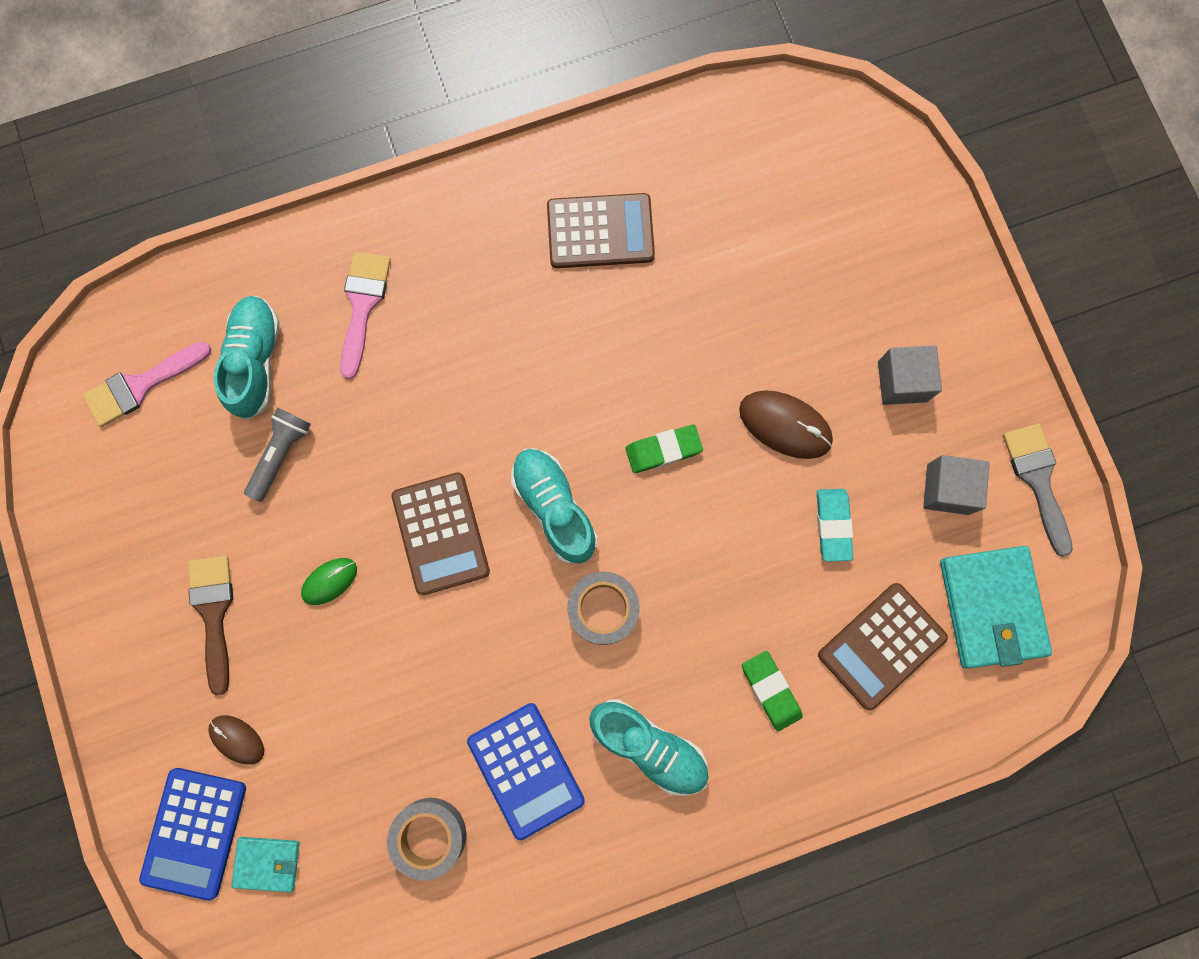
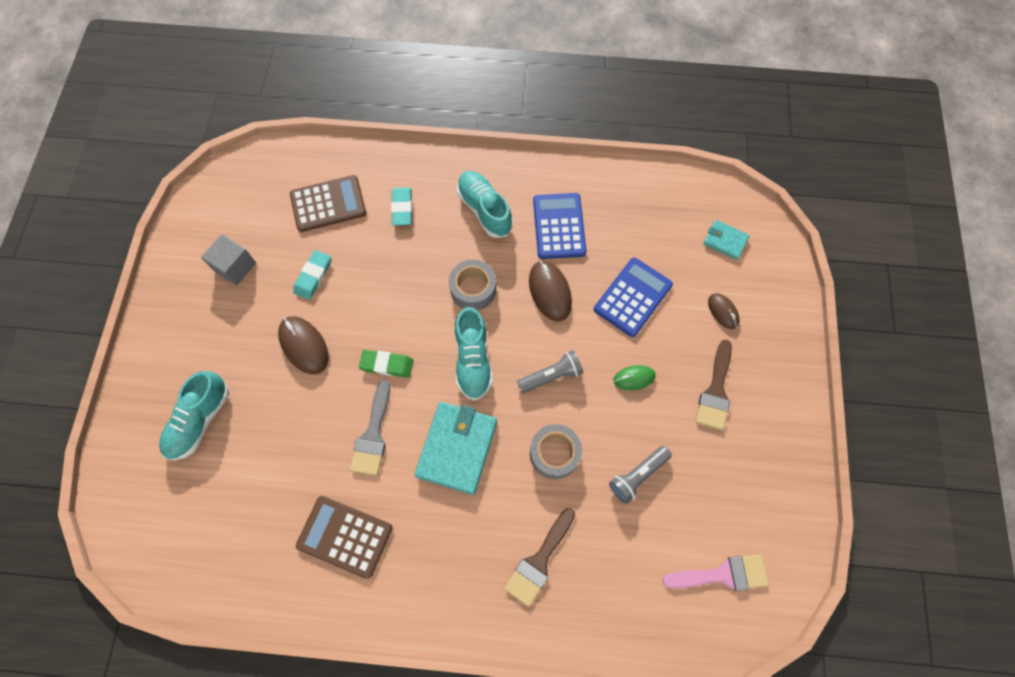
camera: 155 degrees left, 10 degrees down
(194, 832) = (763, 273): blue calculator -> blue calculator (632, 297)
(255, 361) = (632, 554): turquoise shoe -> turquoise shoe (199, 420)
(362, 305) = (539, 561): pink brush -> brown brush
(430, 835) = (627, 217): grey tape -> grey tape (554, 453)
(441, 533) = (551, 376): brown calculator -> grey flashlight
(494, 656) = (550, 291): none -> brown mouse
(771, 690) = (402, 208): green eraser -> turquoise eraser
(902, 381) = (216, 339): grey cube -> none
(991, 607) = (256, 197): turquoise wallet -> turquoise wallet (457, 448)
(1037, 480) = (182, 249): grey brush -> grey brush (373, 434)

